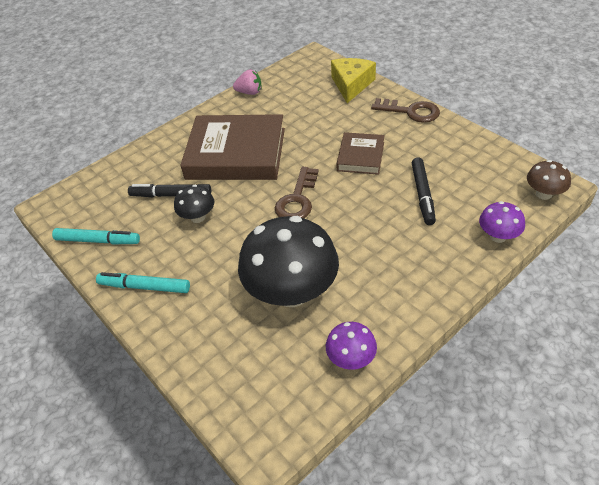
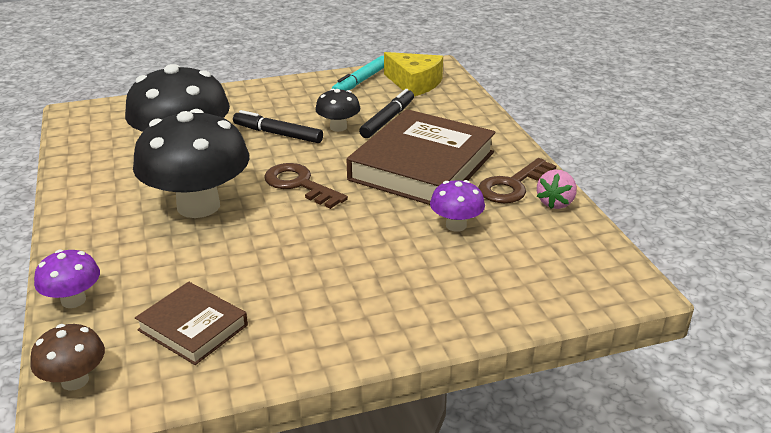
camera: 110 degrees right, 15 degrees down
(145, 287) = (279, 93): turquoise marker -> none
(351, 85) = (509, 299): yellow cheese -> yellow cheese (414, 83)
(351, 358) = (82, 161): purple mushroom -> purple mushroom (456, 225)
(360, 156) = (326, 249): brown book -> brown book (193, 327)
(360, 237) = (198, 206): none -> black mushroom
(411, 112) = (382, 333): brown key -> brown key (512, 186)
(422, 195) = (204, 271): black marker -> black marker (278, 134)

